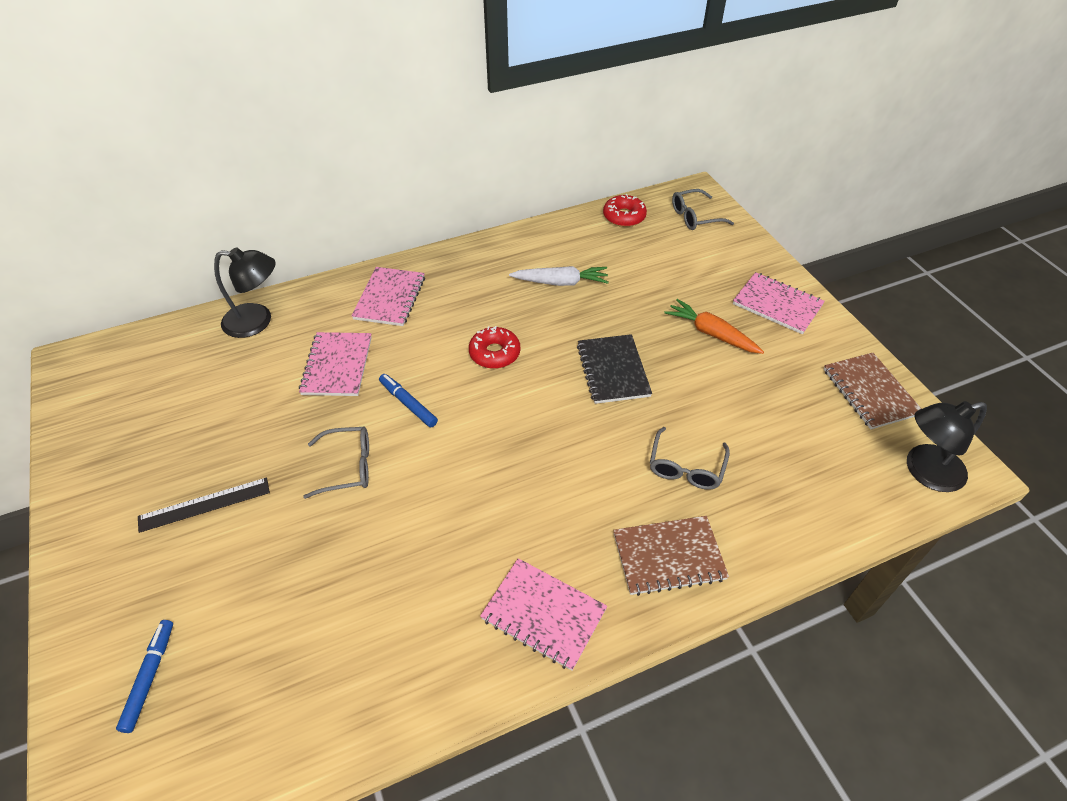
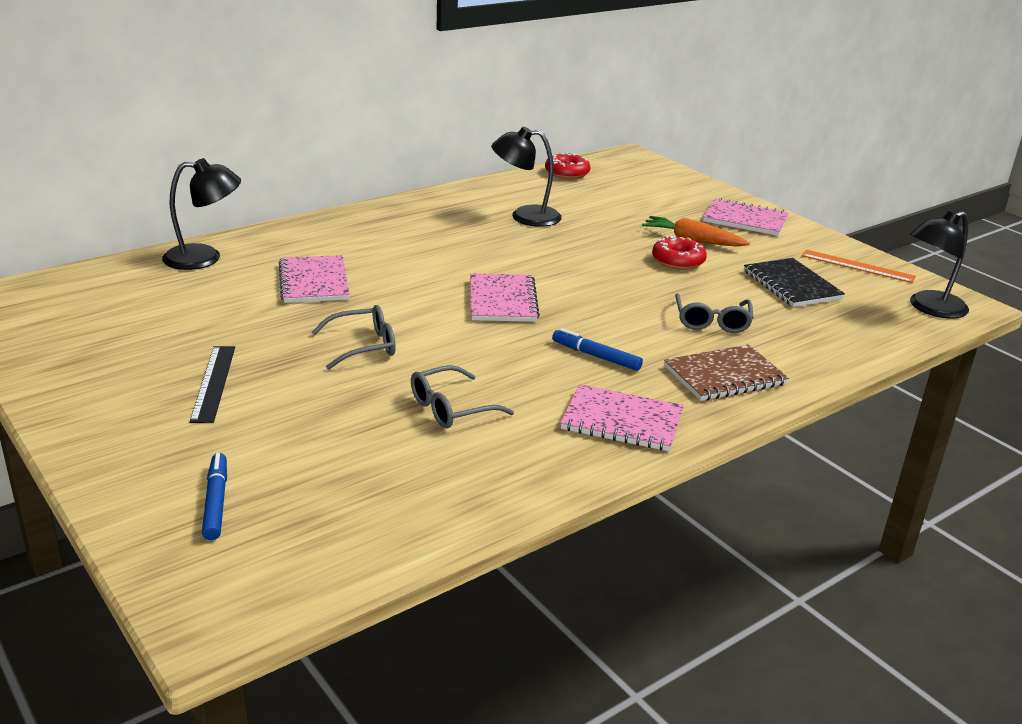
camera: 15 degrees left, 20 degrees down
(204, 504) = (213, 383): black ruler -> black ruler turned 60 degrees counterclockwise
(390, 298) = (347, 235): pink notebook -> pink notebook (502, 300)
(408, 404) = (407, 301): blue marker -> blue marker (596, 356)
(494, 353) = (481, 264): red donut -> red donut (678, 261)
(561, 282) = (525, 216): white carrot -> black lamp
(613, 370) = (608, 268): black notebook -> black notebook (791, 285)
(695, 217) = (637, 170): grey glasses -> grey glasses (451, 408)
(870, 392) = (857, 266): brown notebook -> orange ruler

